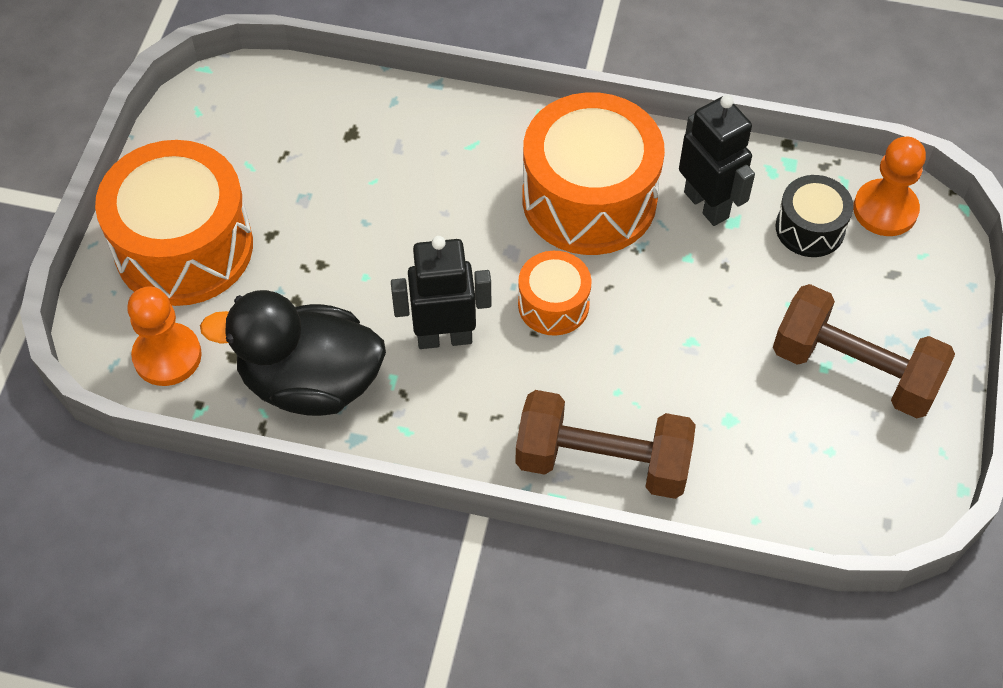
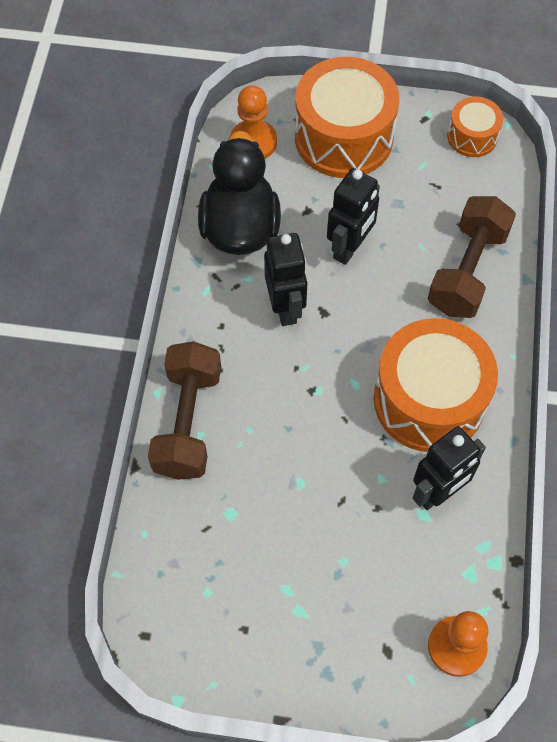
camera: 85 degrees right, 5 degrees up
(364, 258) = (349, 248): none -> black robot
(553, 304) = (323, 380): orange drum -> orange drum (472, 136)
(810, 228) = (426, 579): black drum -> none
(854, 370) = (285, 613): brown dumbbell -> brown dumbbell (467, 271)

